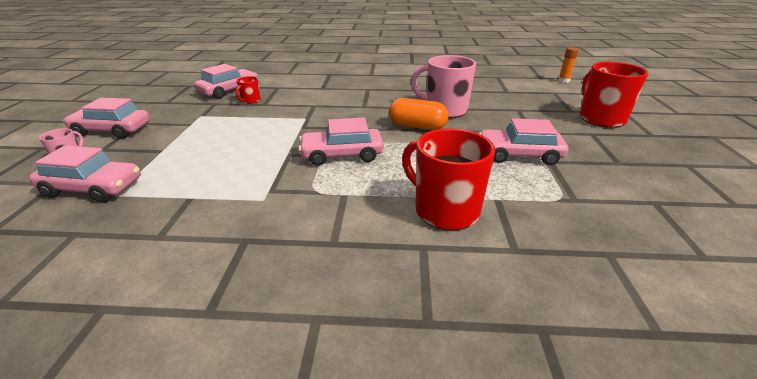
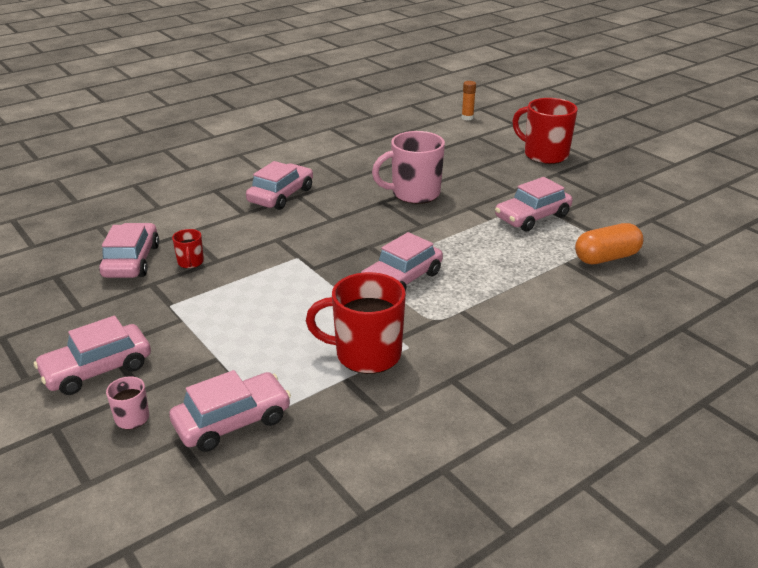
camera: 40 degrees left, 0 degrees up
(358, 86) = (281, 195): none -> pink car
(417, 126) = (418, 222): orange capsule -> orange capsule (606, 257)
(444, 210) = (546, 287): red mug -> red mug (366, 354)

